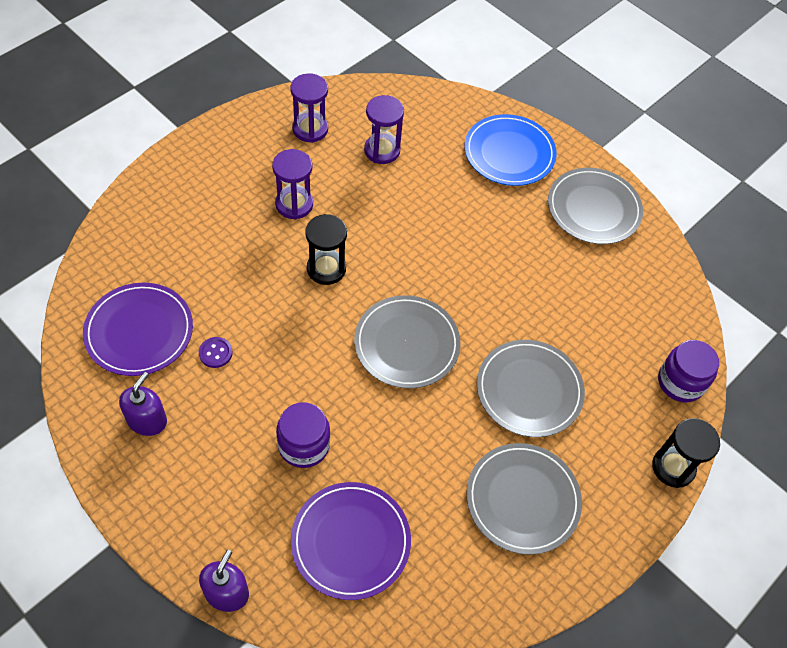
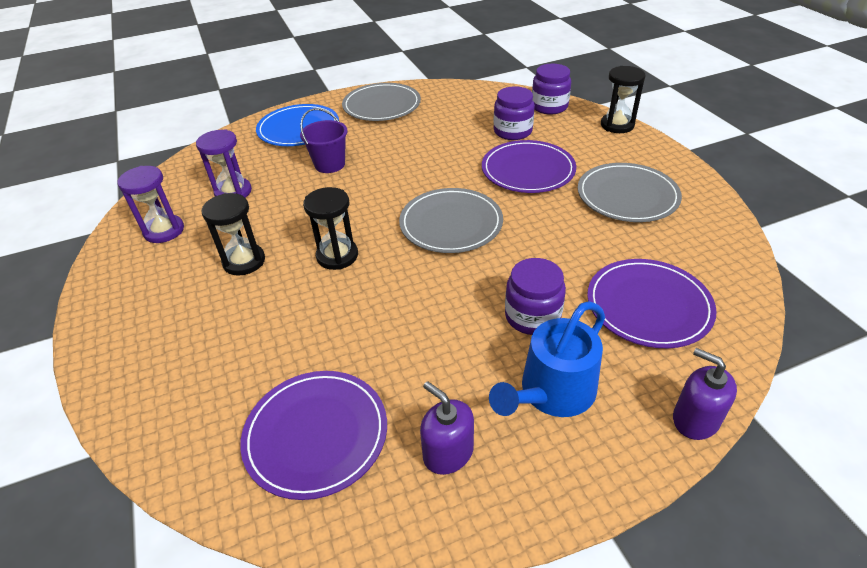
camera: 60 degrees left, 15 degrees down
(215, 353) = (388, 364): purple button -> none
(223, 479) = (552, 392): none -> blue watering can
(294, 204) = (244, 261): purple hourglass -> black hourglass
(458, 207) = (330, 164): none -> purple bucket
(529, 390) = (528, 170): grey plate -> purple plate
(602, 356) = (512, 131): none -> purple jar

